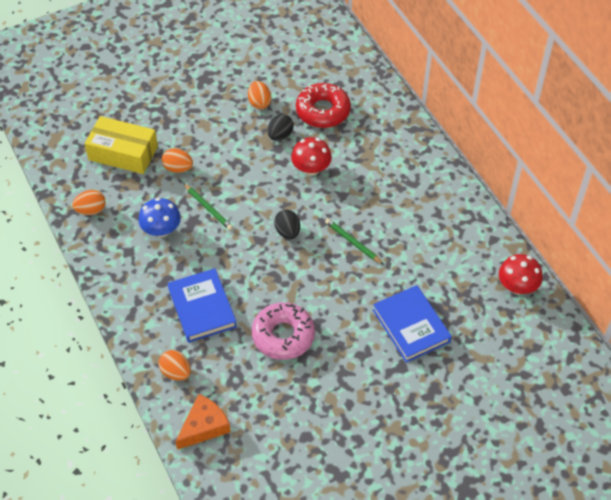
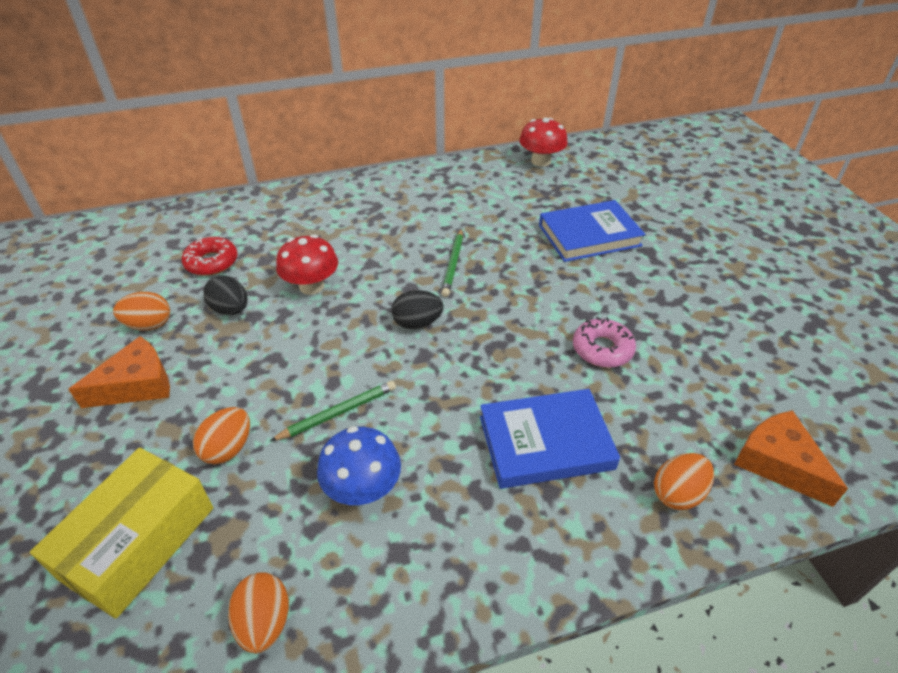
camera: 80 degrees left, 10 degrees down
(214, 115) = (137, 384): none -> orange cheese
(283, 335) = (602, 349): pink donut -> pink donut, size x0.65
(323, 111) = (211, 262): red donut -> red donut, size x0.65
(353, 242) = (453, 264): green pencil -> green pencil turned 45 degrees counterclockwise

